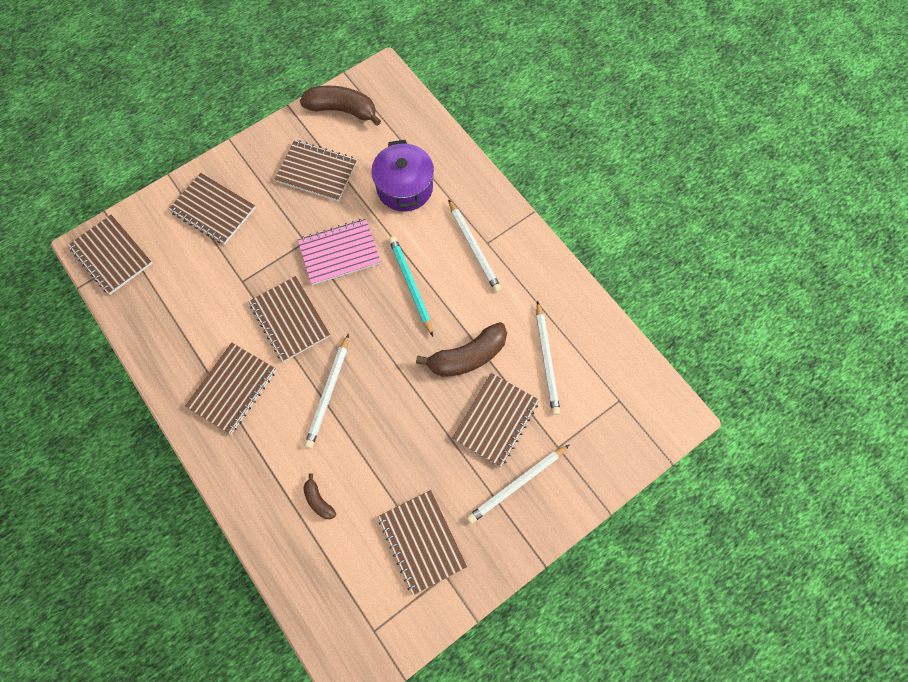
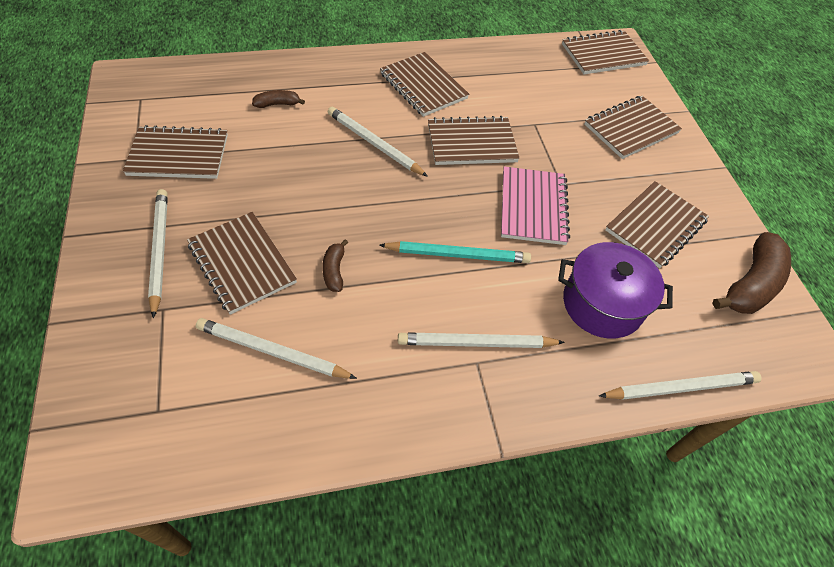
camera: 110 degrees right, 15 degrees down
(443, 135) = (680, 388): none -> white pencil
(467, 356) = (334, 271): brown banana -> brown banana, size x0.50

